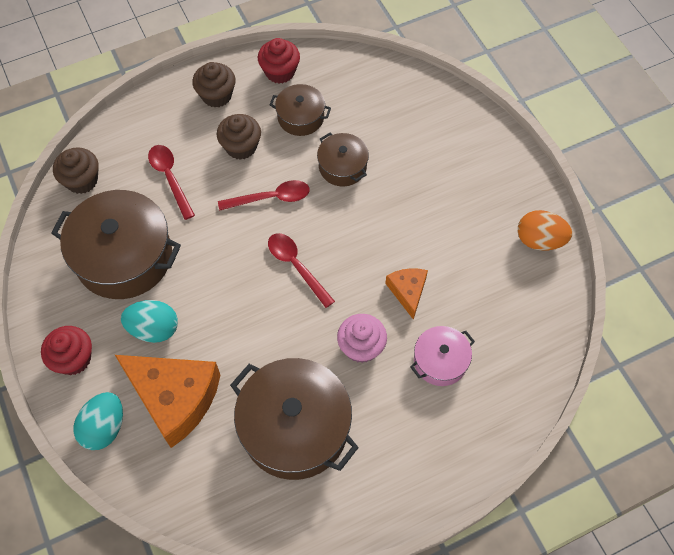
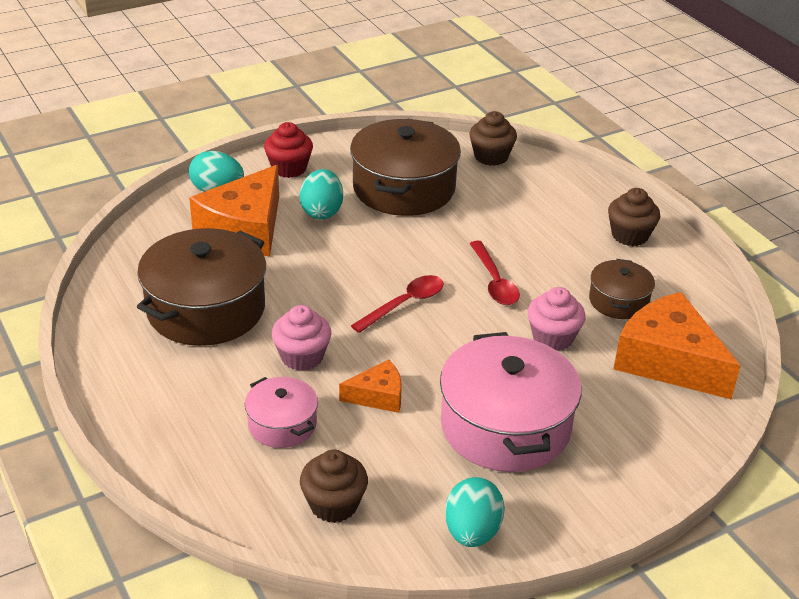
camera: 85 degrees right, 25 degrees down
(170, 178) = (506, 210): red spoon -> none
(241, 147) = (561, 256): brown cupcake -> brown cupcake (334, 504)
(280, 72) = (683, 282): red cupcake -> none
(342, 167) = (553, 337): brown pot -> pink cupcake
(370, 99) = (668, 361): none -> orange cheese
(439, 209) = (505, 426): none -> pink pot
(539, 240) = (472, 532): orange egg -> turquoise egg

